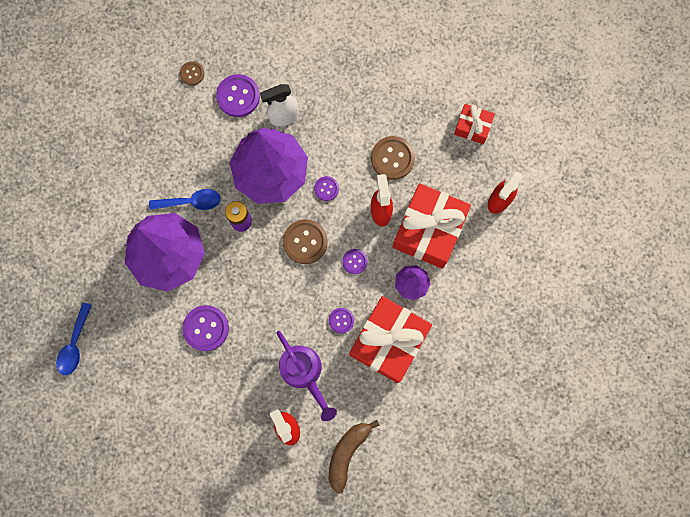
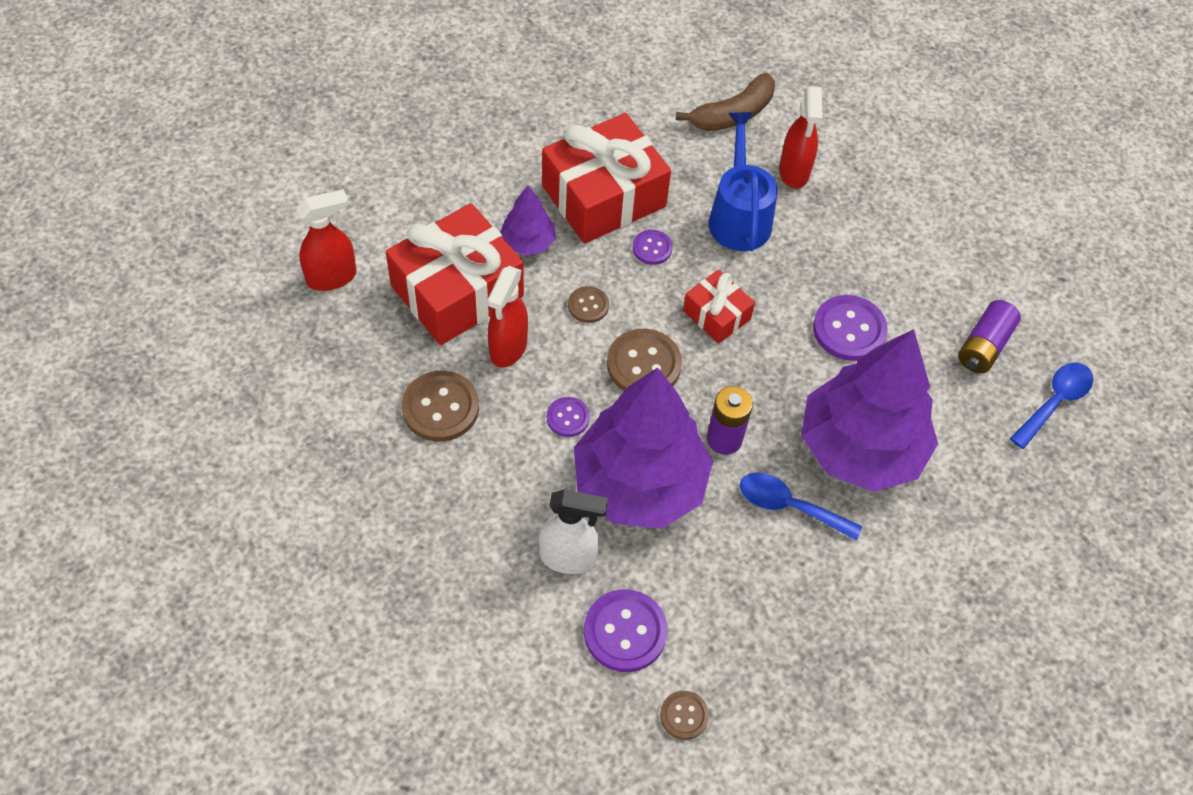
camera: 155 degrees left, 20 degrees down
(126, 360) = (984, 346): none -> purple battery
(304, 373) = (738, 216): purple watering can -> blue watering can
(354, 261) = (588, 305): purple button -> brown button
(472, 127) = (290, 388): red gift -> red gift (716, 315)

